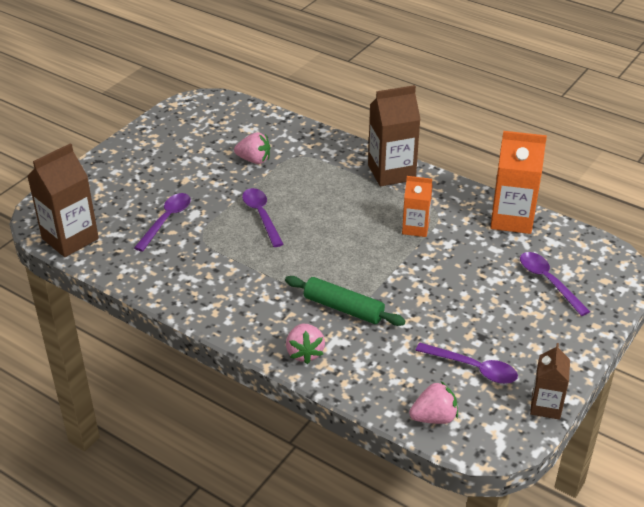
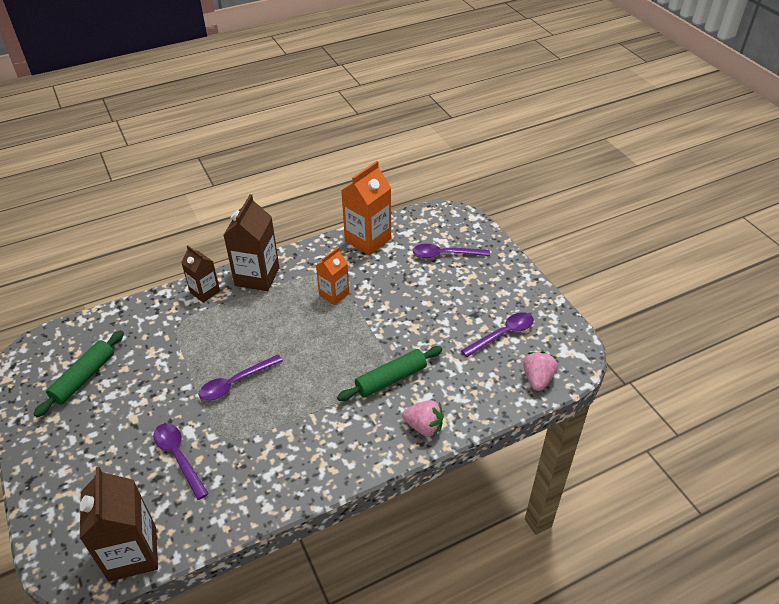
camera: 60 degrees left, 5 degrees up
(203, 137) = (83, 378): none -> green rolling pin
(254, 160) = (155, 355): pink strawberry -> none
(261, 216) = (235, 383): purple spoon -> purple spoon turned 45 degrees counterclockwise
(546, 406) = (559, 315): brown carton -> brown carton (205, 292)

